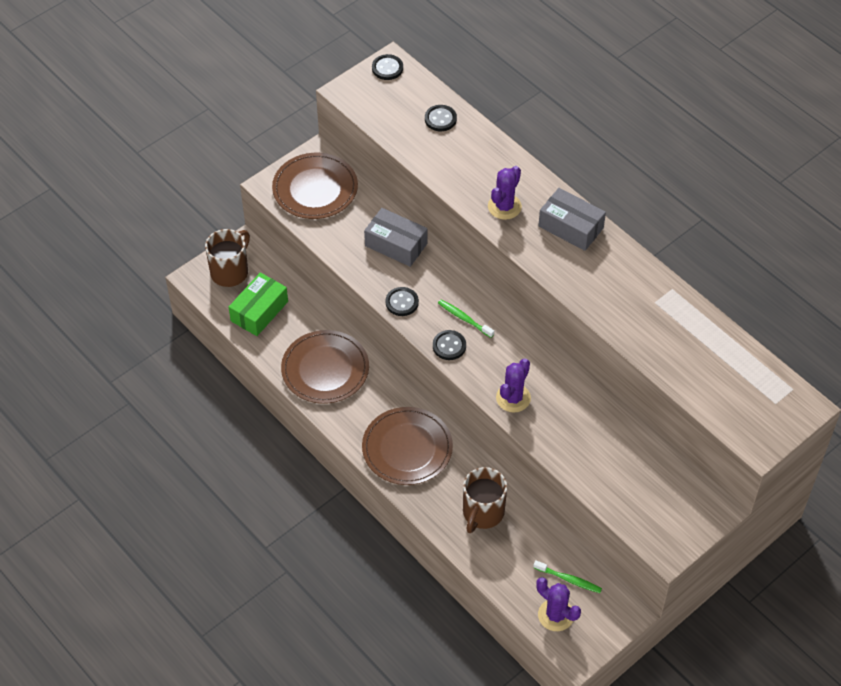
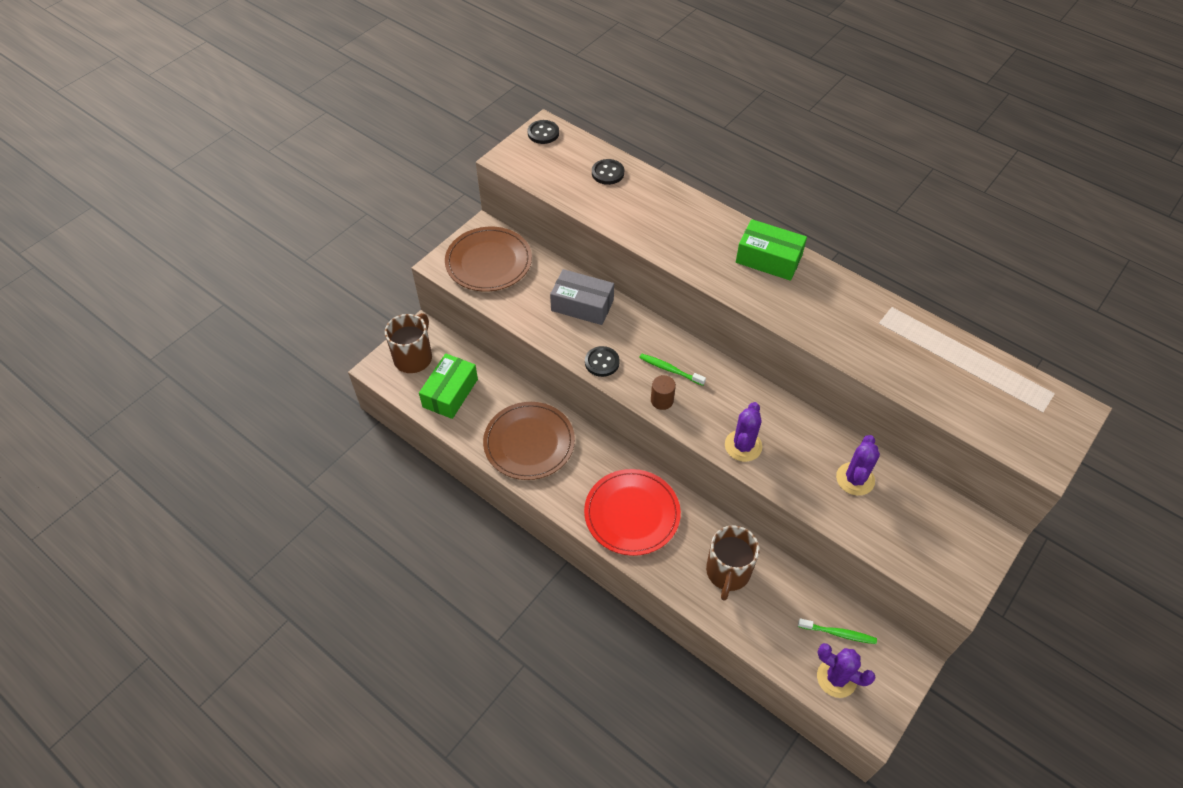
camera: 10 degrees left, 0 degrees up
(407, 448) = (632, 514): brown plate -> red plate
(449, 346) = (662, 400): black button -> brown cylinder
(504, 206) = (695, 248): purple cactus -> purple cactus (855, 479)
(570, 227) = (768, 259): grey box -> green box

